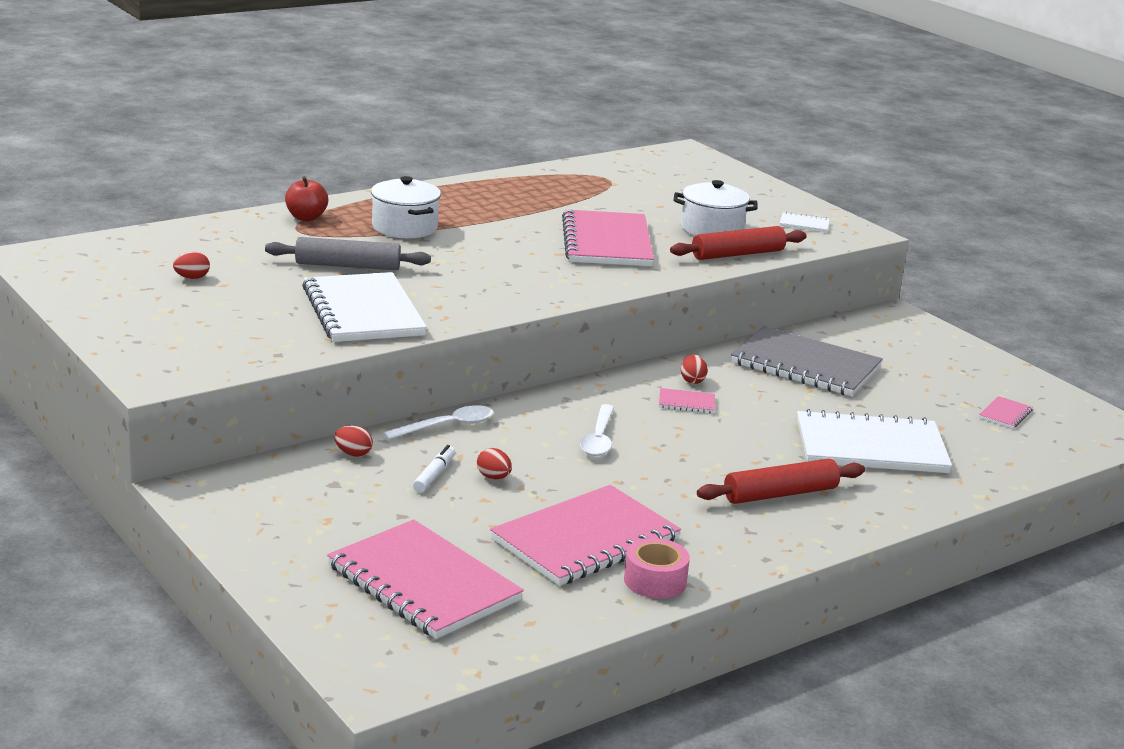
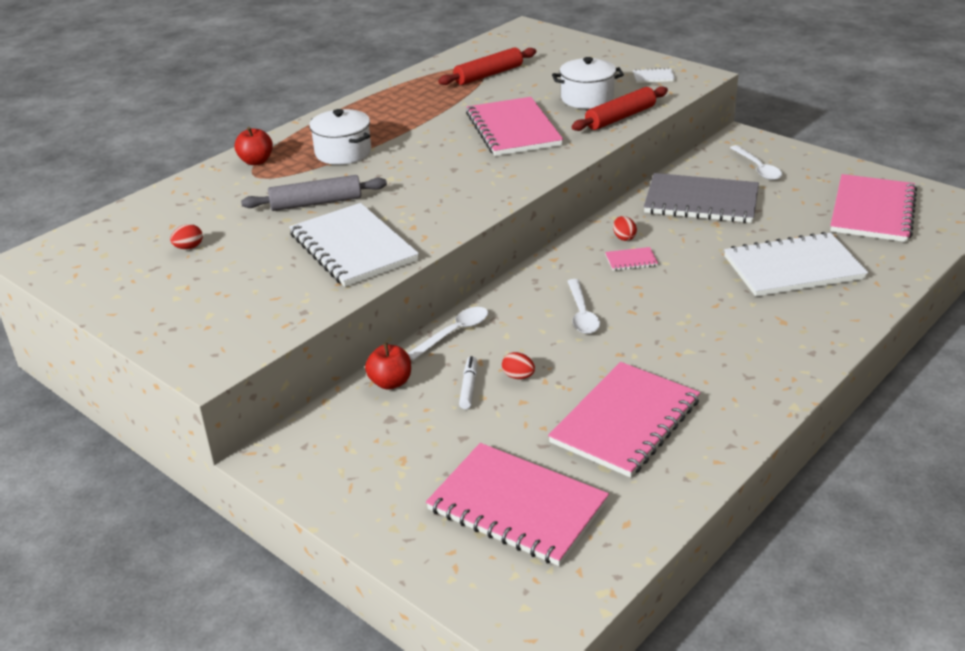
camera: 10 degrees left, 10 degrees up
(353, 454) = (390, 382): red egg -> red apple
(655, 581) = (703, 449): pink tape -> none
(780, 494) = (752, 333): red rolling pin -> red rolling pin (488, 75)
(895, 348) = (758, 168): none -> white spoon
(1005, 414) = (872, 211): pink notebook -> pink notebook, size x2.47

